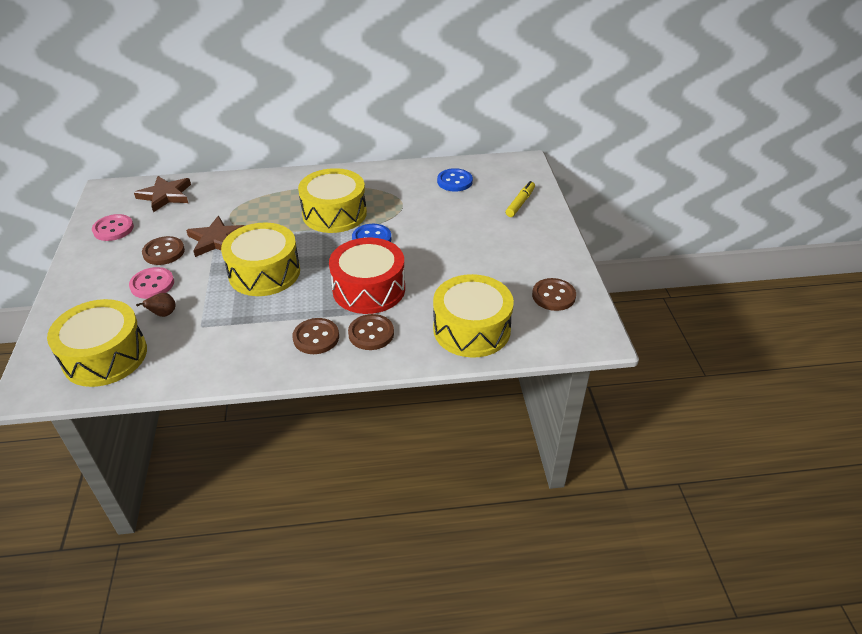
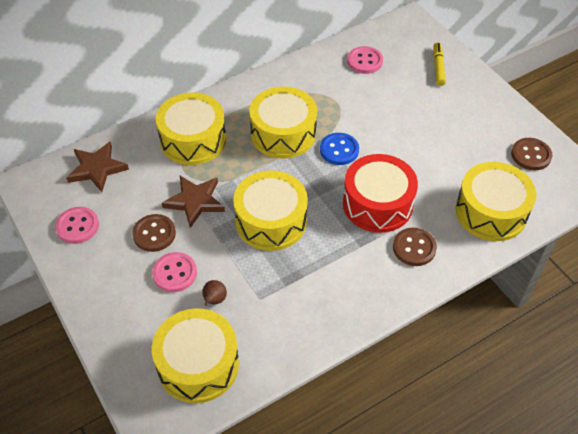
camera: 25 degrees left, 10 degrees up
(257, 197) = (193, 140): none -> yellow drum
(316, 337) = (371, 270): brown button -> none
(454, 181) = (365, 61): blue button -> pink button

